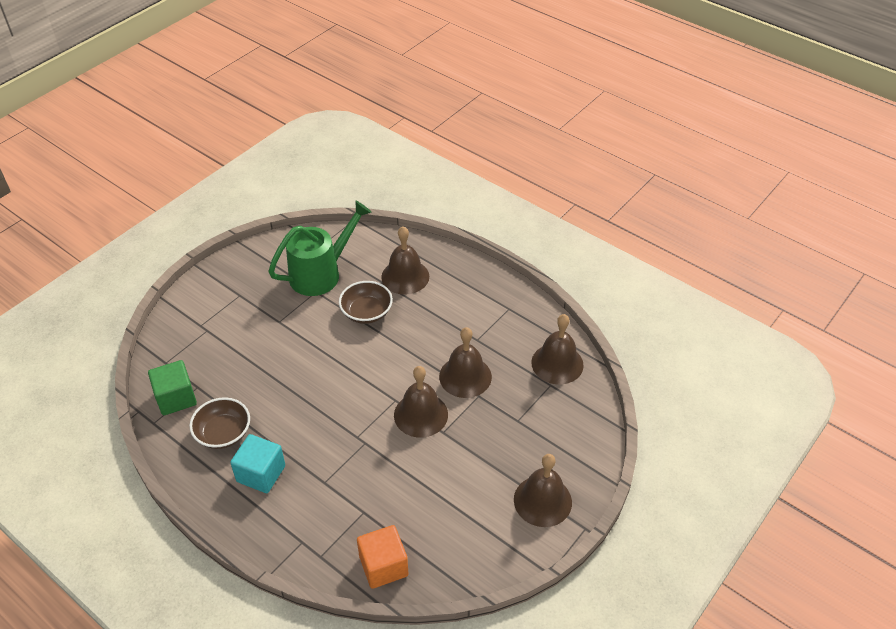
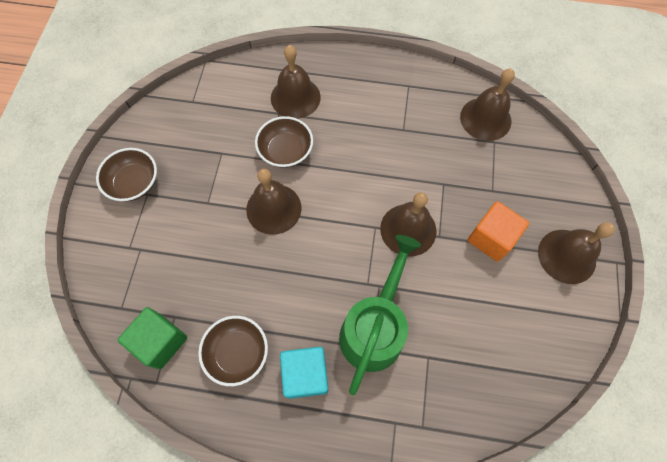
camera: 30 degrees left, 20 degrees up
(236, 283) = (134, 183): none -> brown bowl
(321, 273) = (213, 131): green watering can -> green watering can (374, 328)
(383, 566) = (484, 401): orange cube -> orange cube (491, 238)
(465, 376) = (419, 171): brown bell -> brown bell (273, 208)

